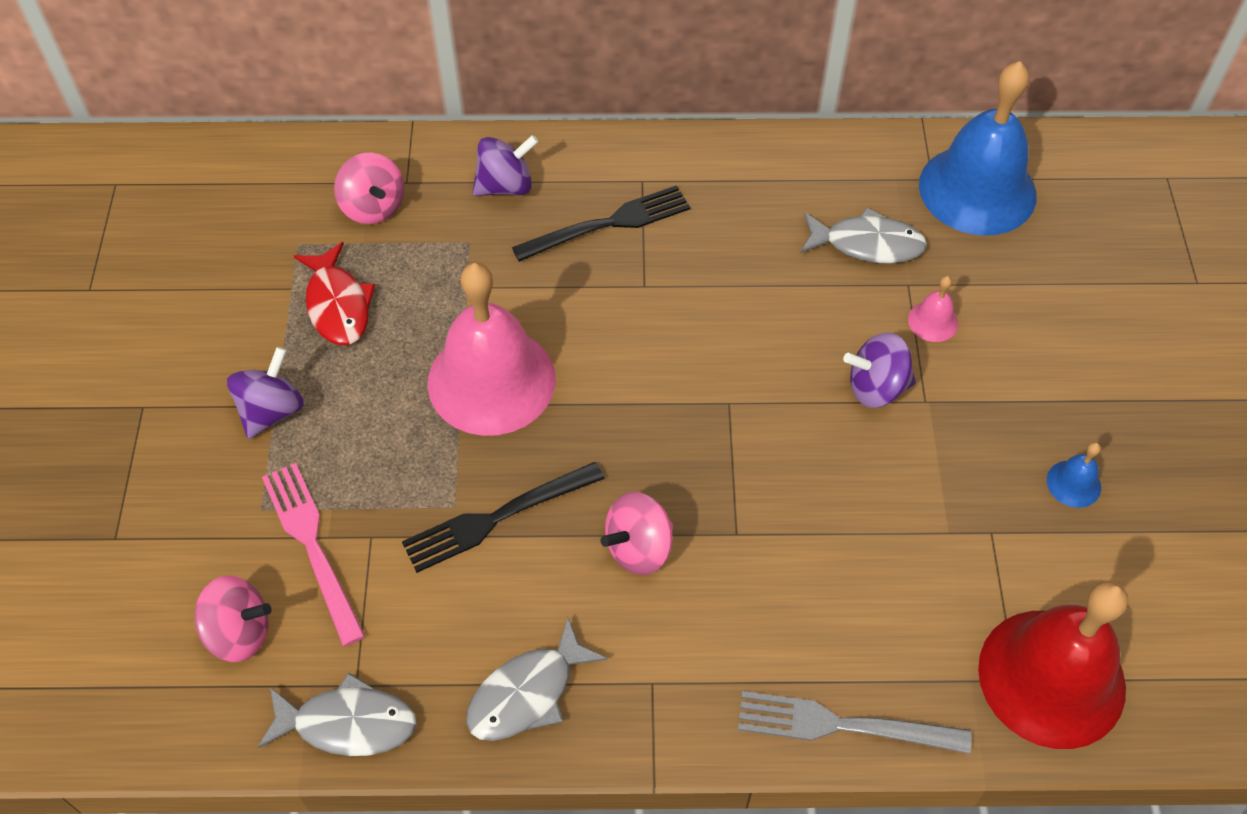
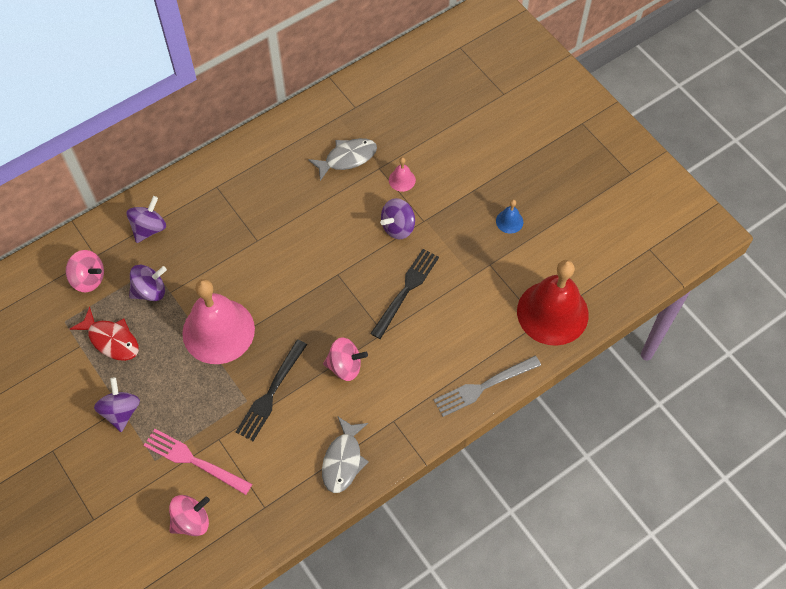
camera: 35 degrees left, 5 degrees up
(348, 723) = (274, 525): grey fish -> none
(441, 270) = (150, 291): none -> purple spinning top
(609, 223) = (216, 218): black fork -> black fork (406, 290)
(638, 548) = (345, 366): pink spinning top -> pink spinning top turned 105 degrees counterclockwise
(977, 189) = (379, 101): blue bell -> none

